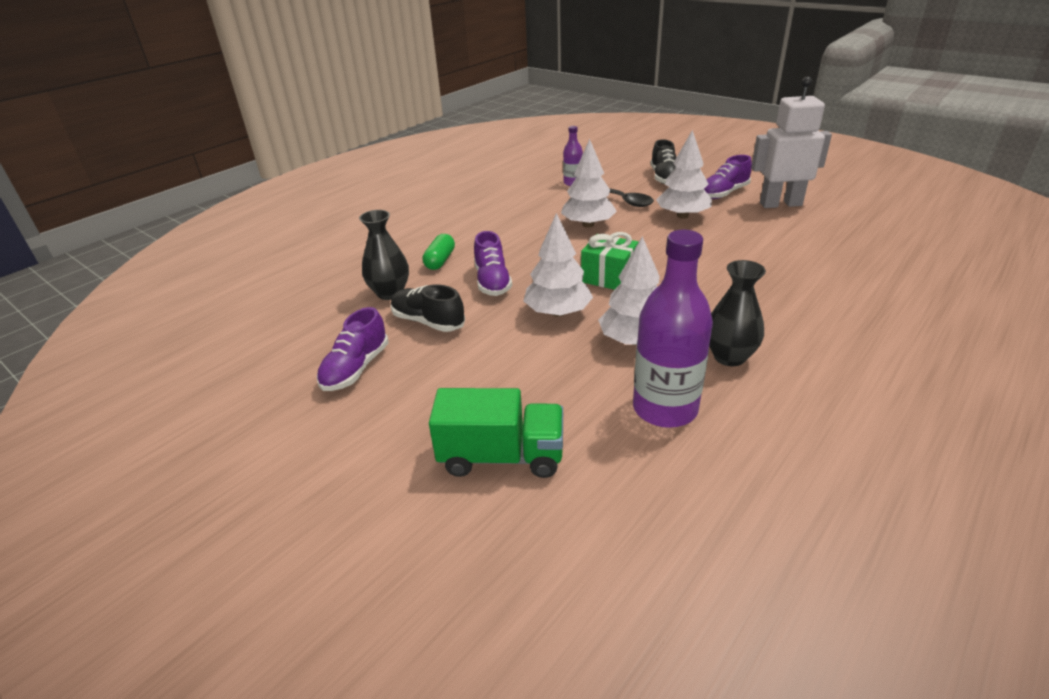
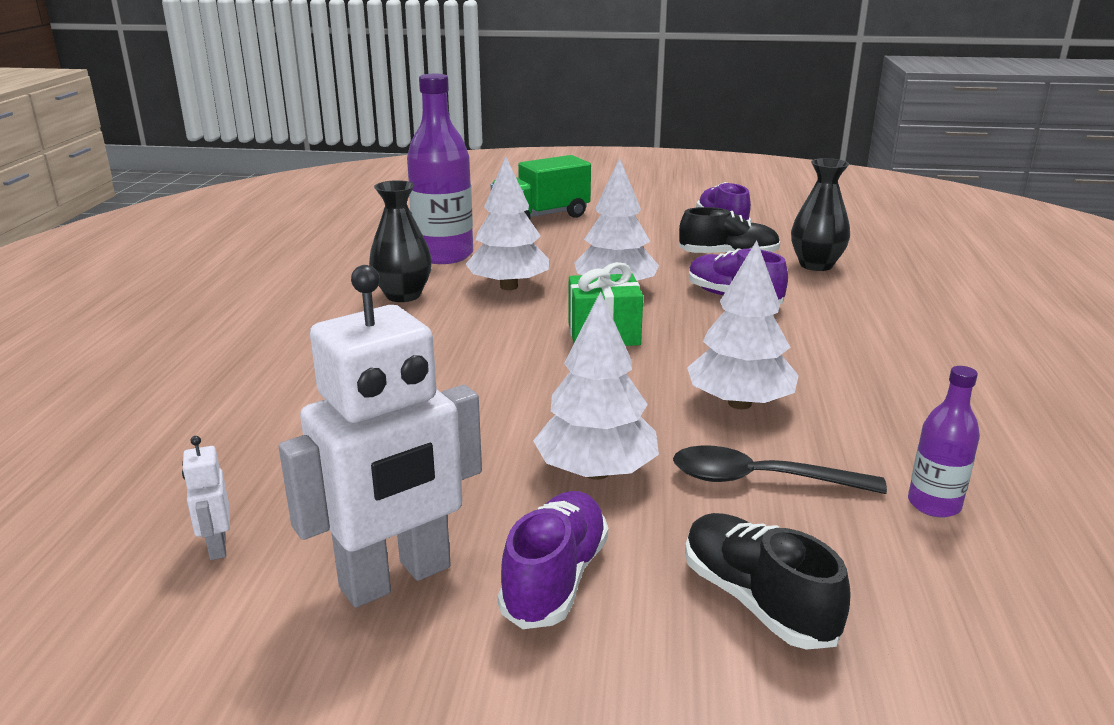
camera: 145 degrees right, 10 degrees down
(440, 260) = (839, 302): green capsule -> none
(853, 226) = (217, 546): none -> white robot

